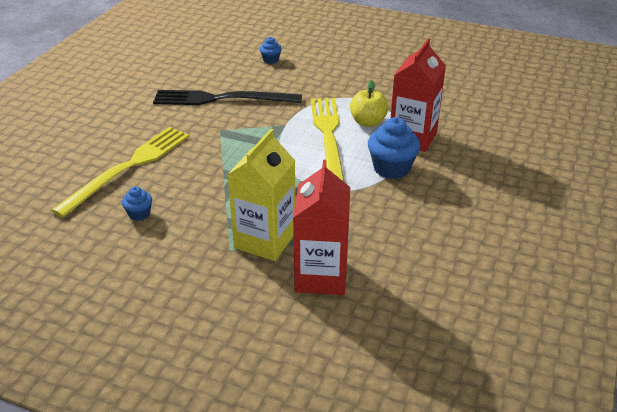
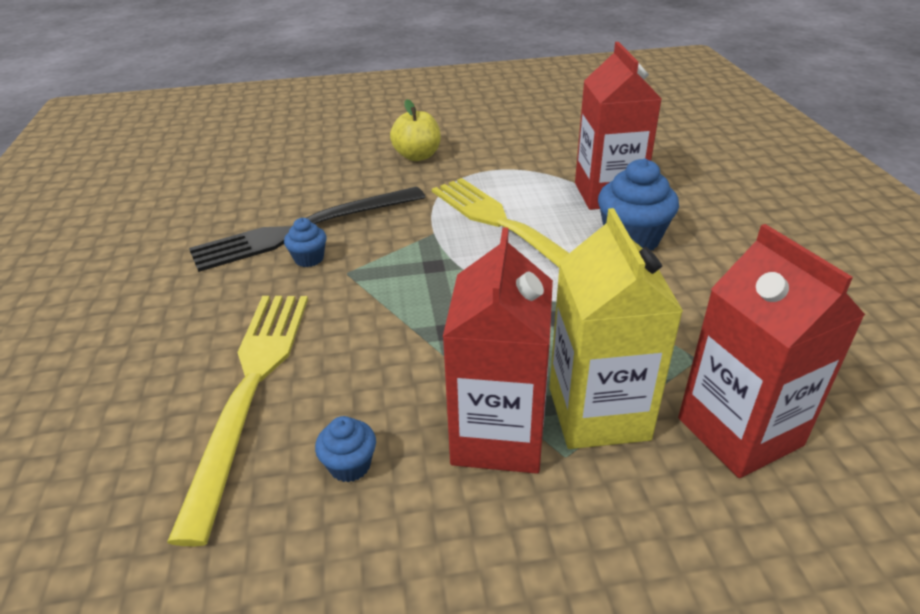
camera: 30 degrees left, 0 degrees up
(210, 229) = (498, 435): none -> red carton
(270, 60) = (322, 159): blue cupcake -> blue cupcake (309, 259)
(368, 122) = (534, 194): yellow apple -> yellow apple (417, 156)

